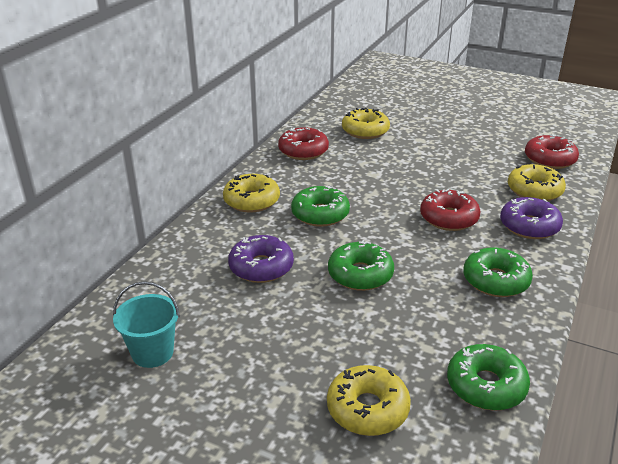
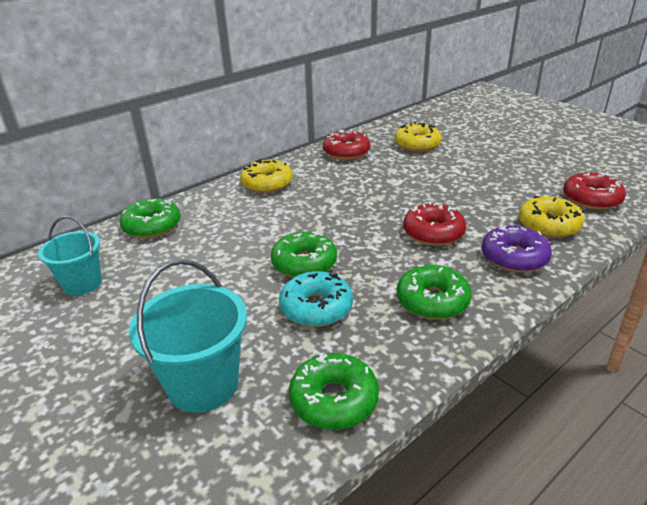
camera: 25 degrees right, 0 degrees up
(261, 267) = (226, 237): purple donut -> none
(320, 214) = (315, 205): green donut -> green donut (152, 226)
(367, 409) = (203, 384): yellow donut -> turquoise bucket
(406, 313) = (316, 308): none -> turquoise donut

